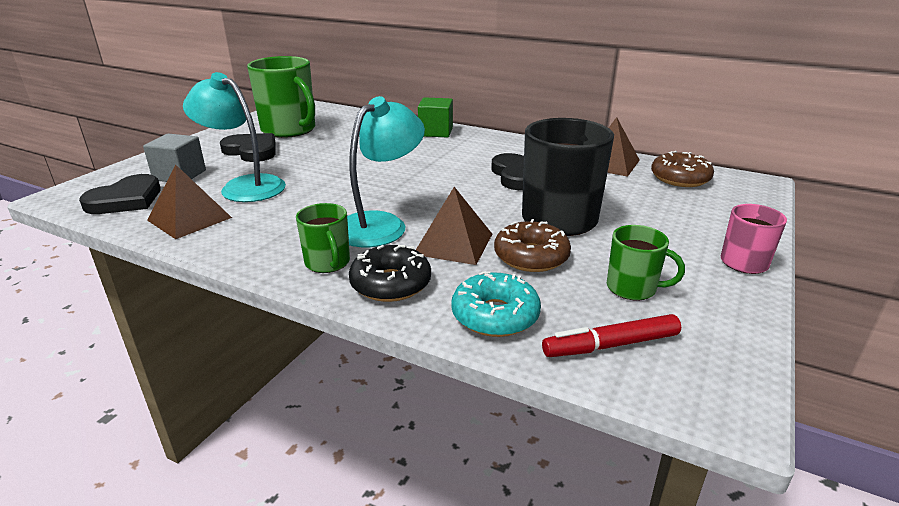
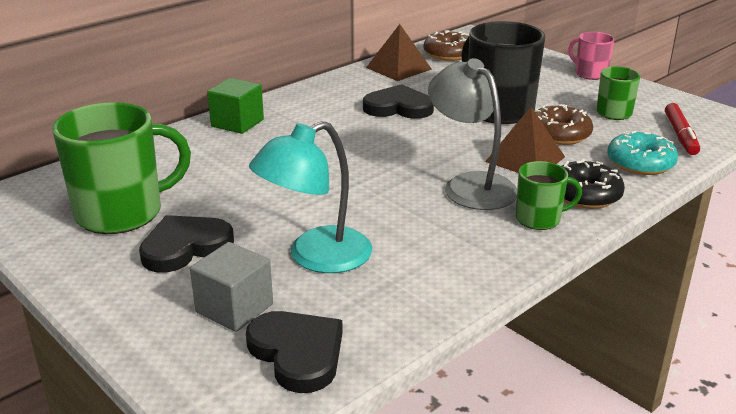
camera: 70 degrees left, 0 degrees up
(189, 218) = (394, 298): brown pyramid -> none
(381, 224) = (470, 185): turquoise lamp -> grey lamp

